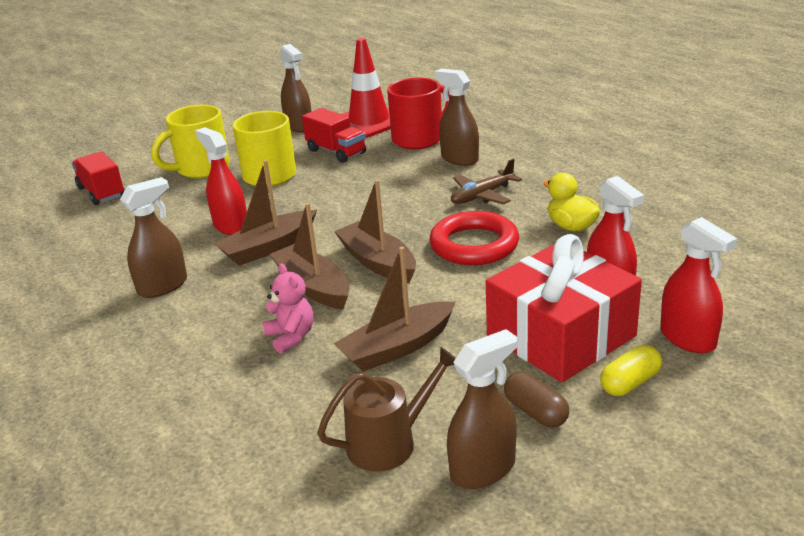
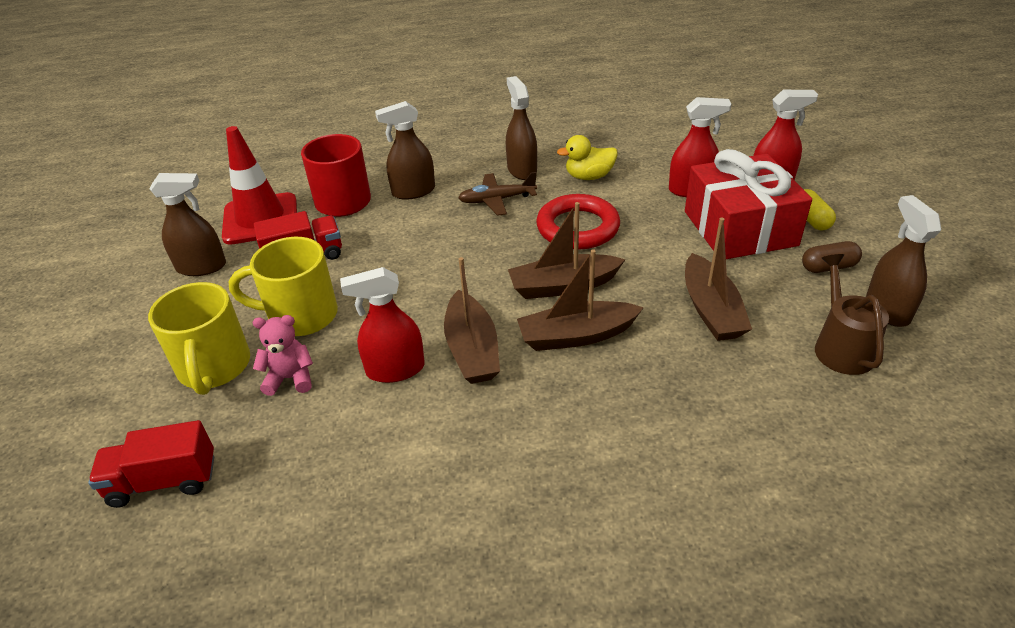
camera: 65 degrees left, 10 degrees up
(163, 286) = (486, 451): brown spray bottle -> brown spray bottle (522, 170)
(291, 337) = (656, 369): pink teddy bear -> pink teddy bear (290, 378)
(482, 196) = (496, 200): brown plane -> brown plane turned 90 degrees clockwise

